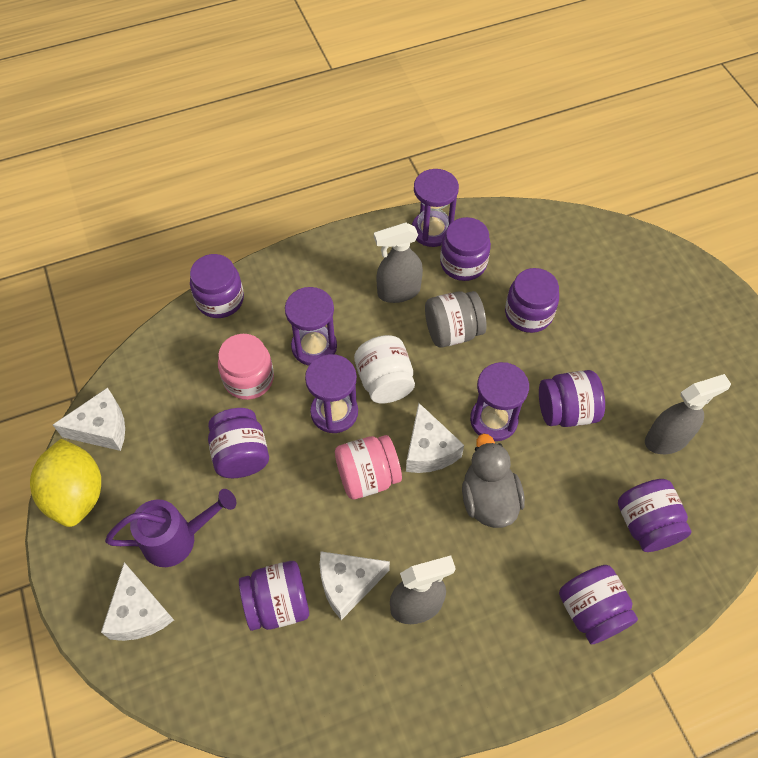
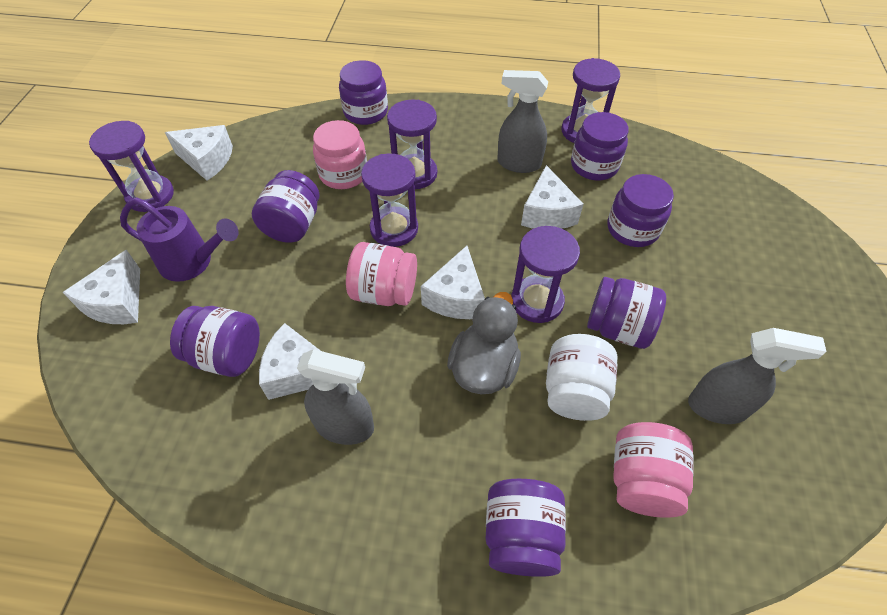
camera: 30 degrees right, 5 degrees down
(76, 494) = (150, 195): yellow lemon -> purple hourglass
(384, 382) = (456, 225): white jar -> white jar (574, 391)
(452, 331) = (547, 213): grey jar -> white cheese
(646, 524) = (641, 480): purple jar -> pink jar

